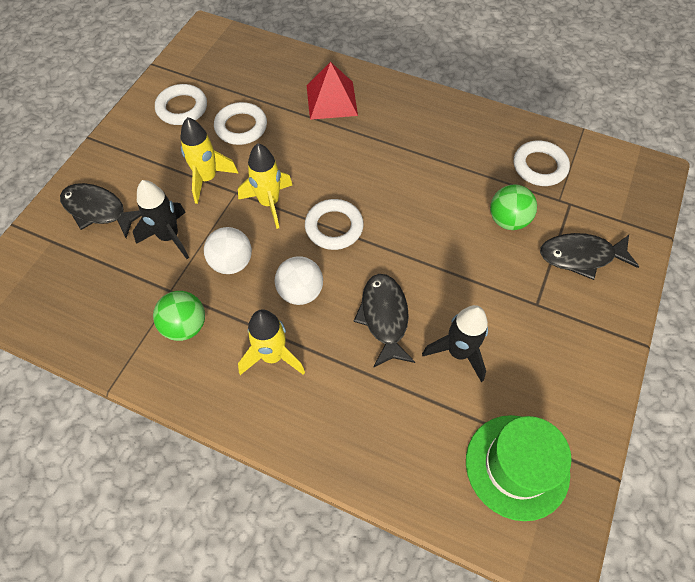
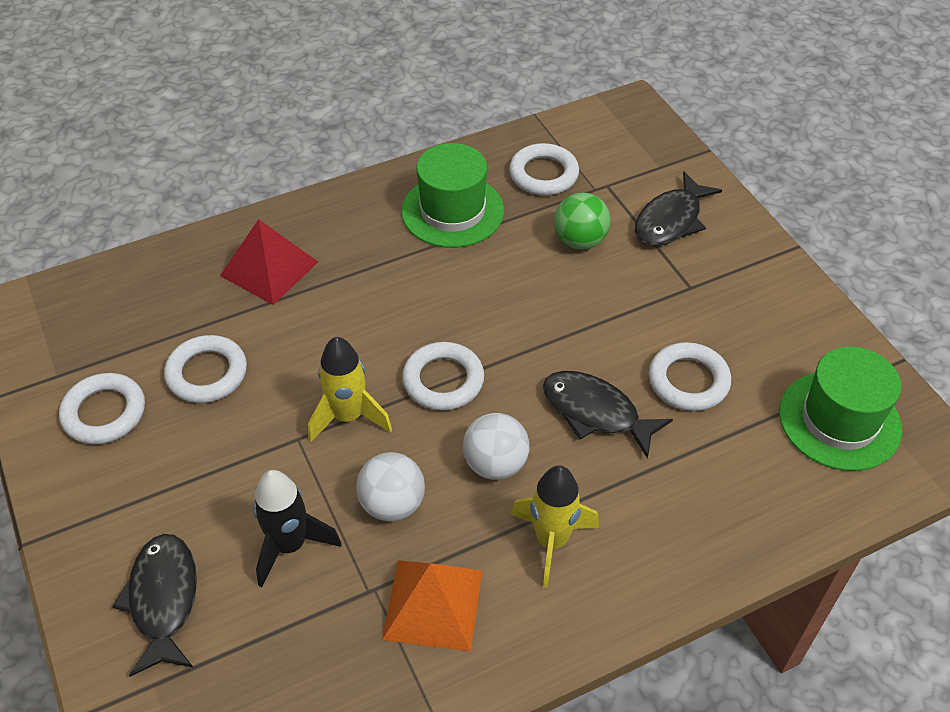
camera: 50 degrees left, 10 degrees down
(98, 210) = (163, 600): black fish -> black fish turned 105 degrees clockwise
(185, 326) = (433, 604): green ball -> orange pyramid
(207, 179) = (246, 454): yellow rocket -> none
(458, 352) = (688, 381): black rocket -> white ring
(459, 145) = (452, 211): none -> green hat

